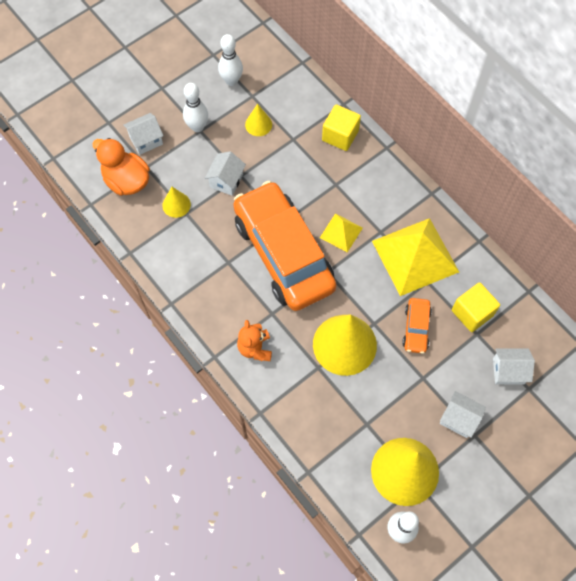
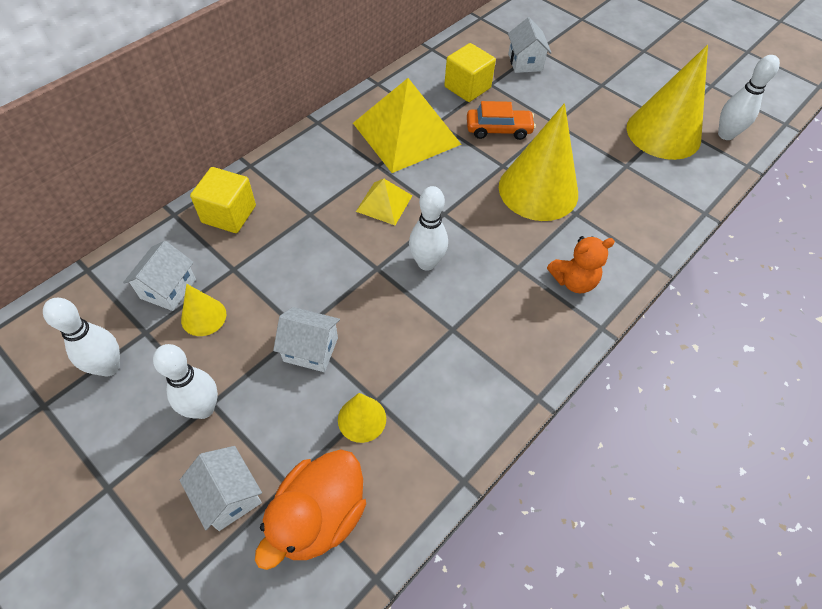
camera: 100 degrees left, 10 degrees down
(283, 254) = (426, 263): orange car -> white bowling pin
(459, 419) = (590, 95): white house -> white house (168, 289)

